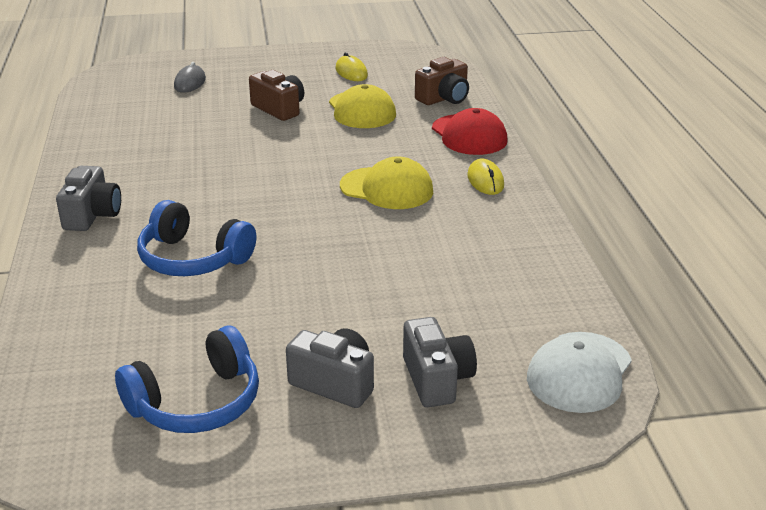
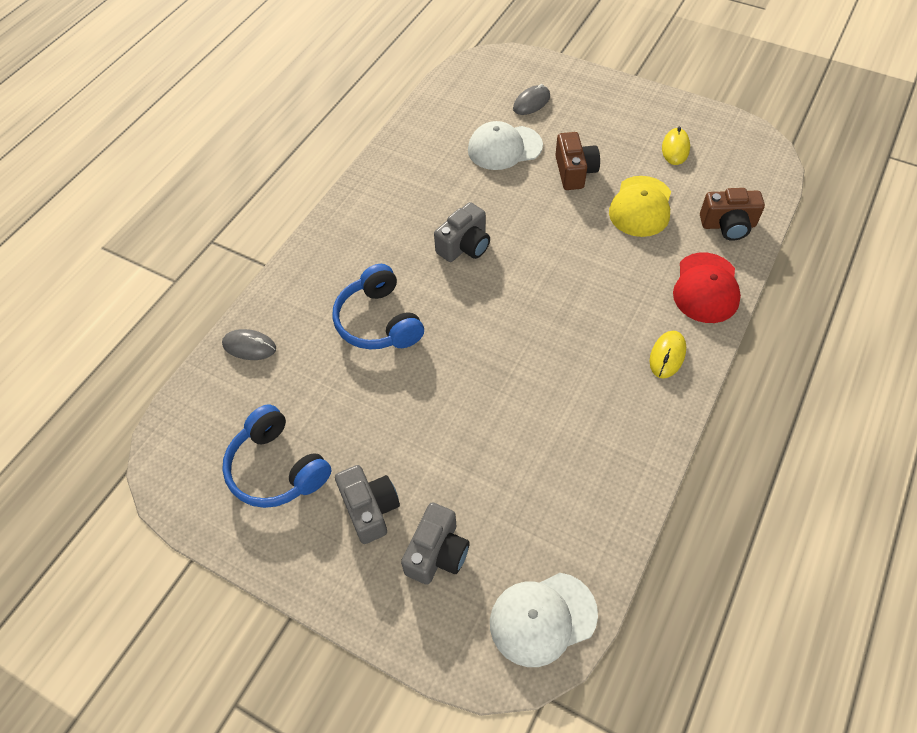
camera: 40 degrees right, 25 degrees up
(58, 332) = (249, 346): none -> grey mouse
(92, 215) = (350, 235): grey camera -> grey camera (464, 246)
(195, 114) = (504, 148): none -> white cap
(197, 402) = (277, 468): blue headphones -> blue headphones turned 45 degrees clockwise
(387, 189) = (577, 320): yellow cap -> none

